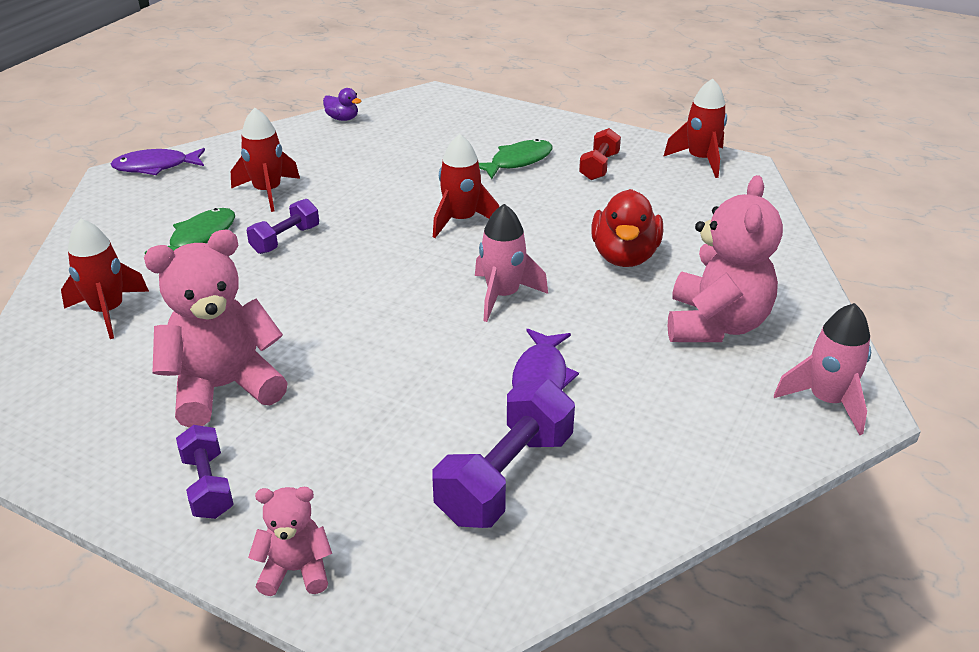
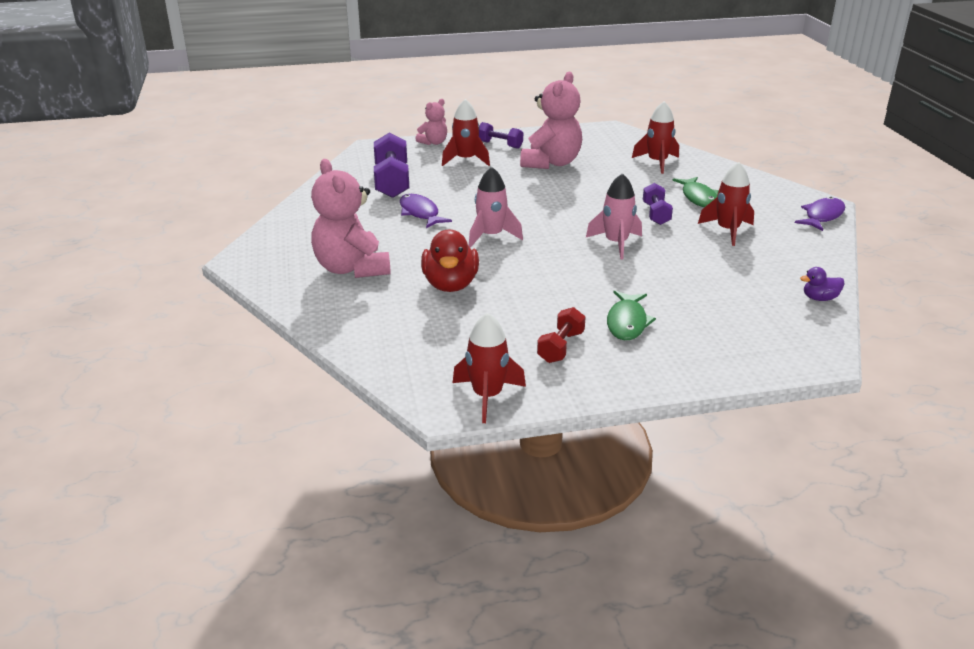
camera: 140 degrees right, 5 degrees down
(461, 220) = (585, 263): red rocket -> red rocket (466, 160)
(599, 167) = (561, 347): red dumbbell -> red dumbbell turned 45 degrees clockwise
(624, 256) = (450, 285): red duck -> red duck turned 150 degrees counterclockwise
(826, 401) = (260, 256): pink rocket -> pink rocket (616, 243)

